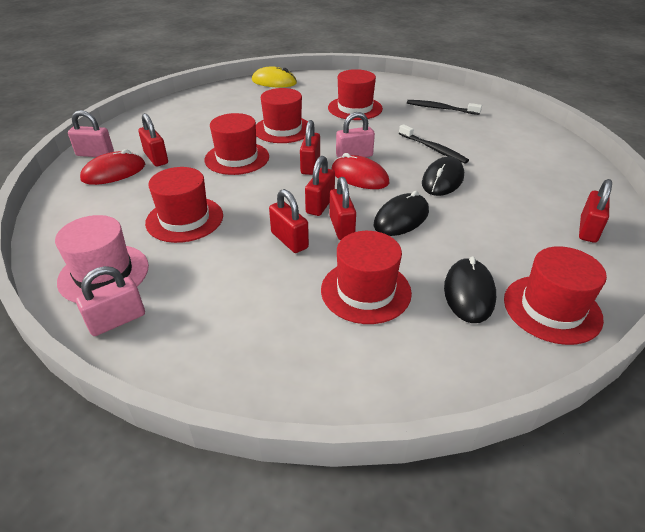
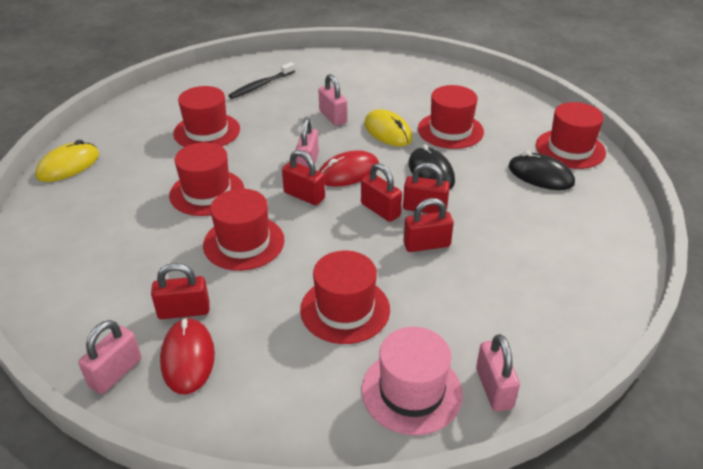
camera: 65 degrees left, 0 degrees up
(365, 291) = (517, 222): red hat -> red hat (450, 130)
(433, 149) = (333, 117): black toothbrush -> pink padlock
(442, 180) = (387, 131): black mouse -> yellow mouse
(588, 230) = (495, 99): red padlock -> none

